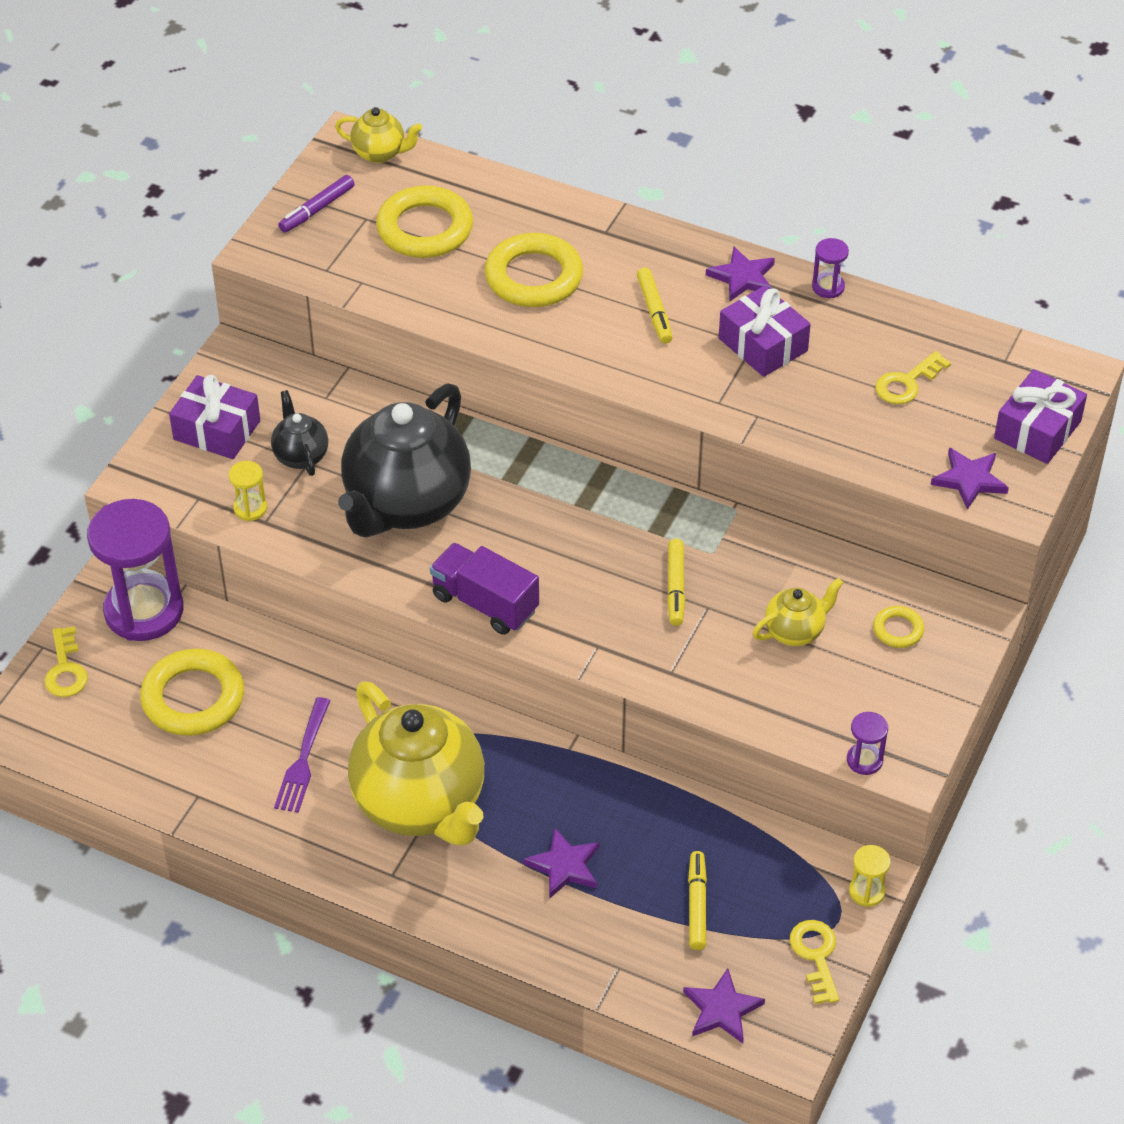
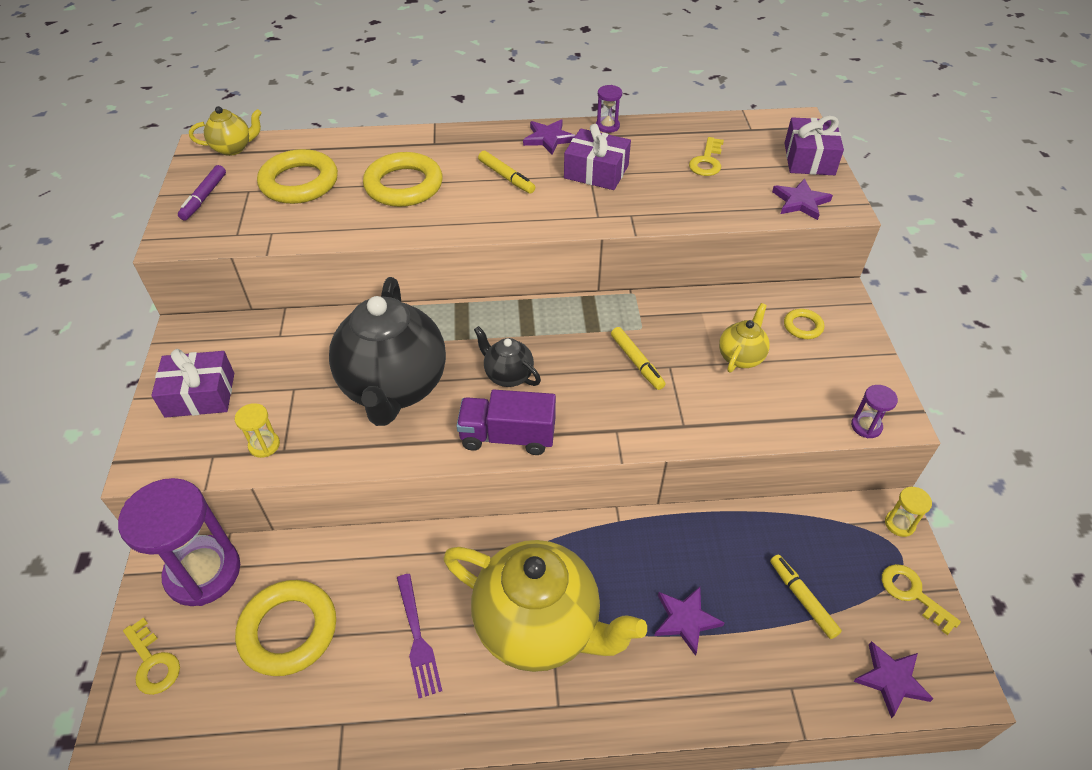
camera: 30 degrees left, 0 degrees up
(300, 456) = (284, 386): black teapot -> black teapot (508, 375)

